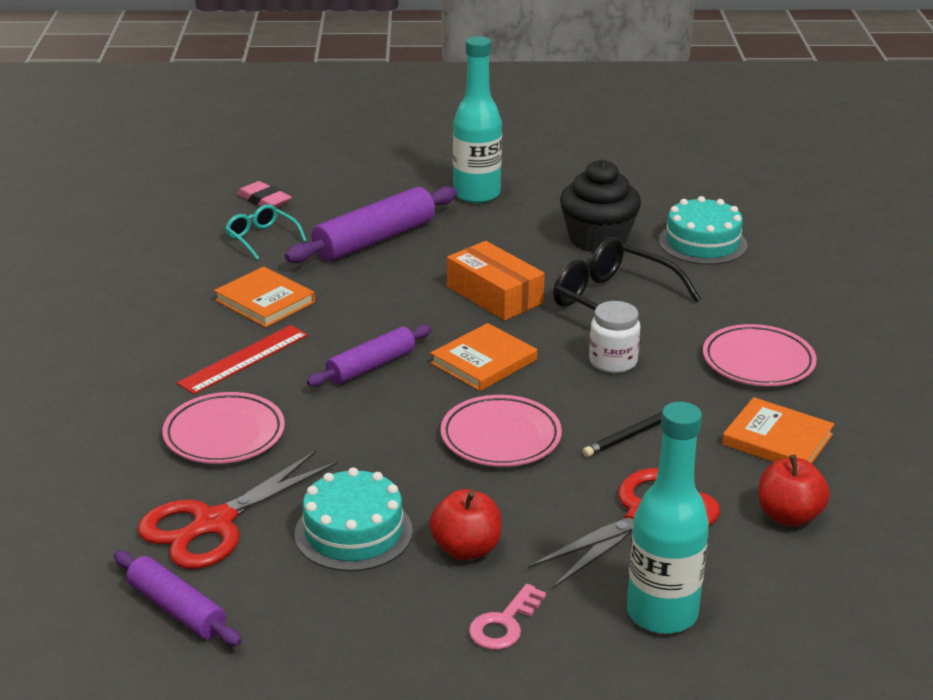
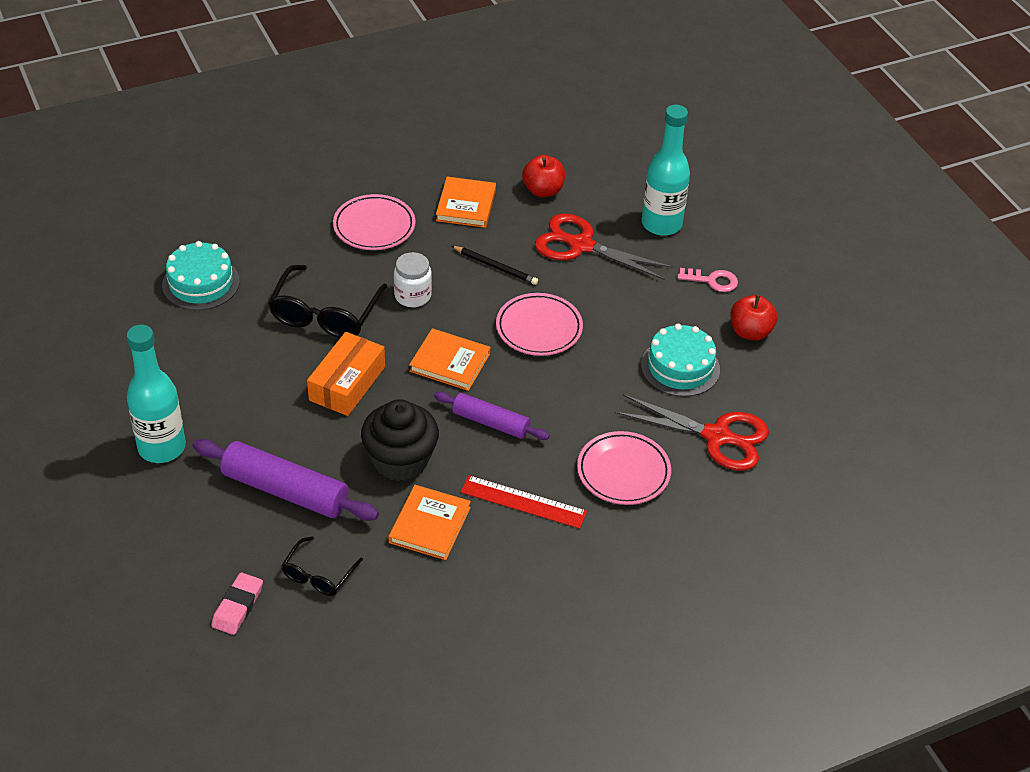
camera: 115 degrees left, 15 degrees up
(177, 609) = (800, 420): purple rolling pin -> none
(261, 238) = (318, 575): turquoise glasses -> black glasses
(466, 549) = (661, 313): red apple -> red apple (750, 332)
(598, 239) = (221, 345): black cupcake -> black cupcake (400, 460)

